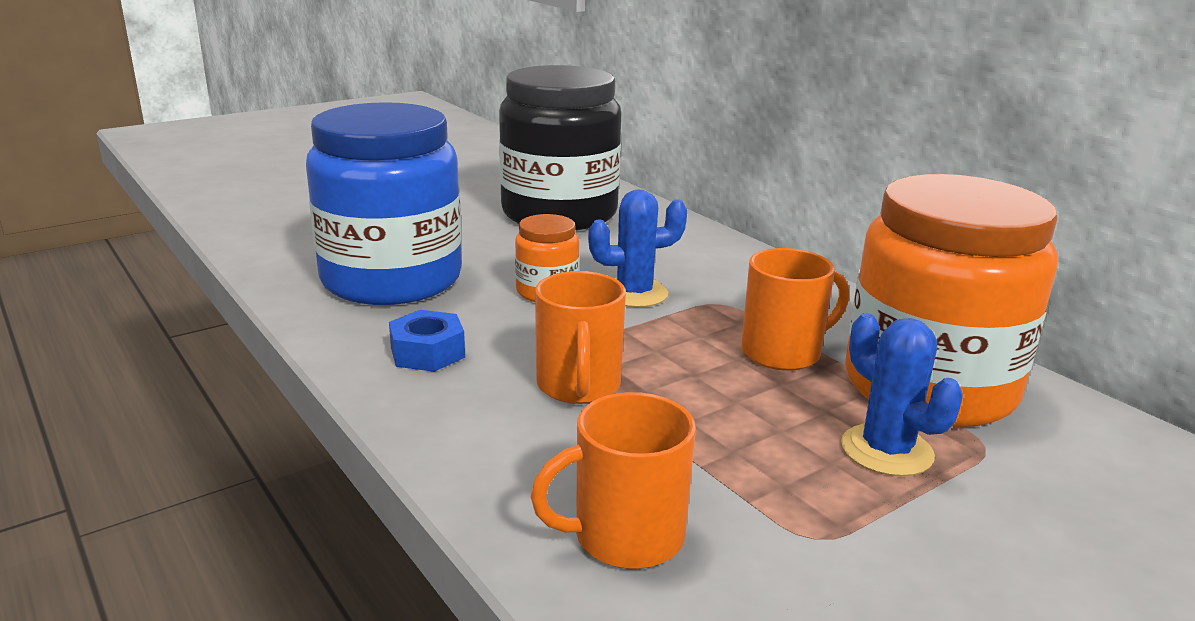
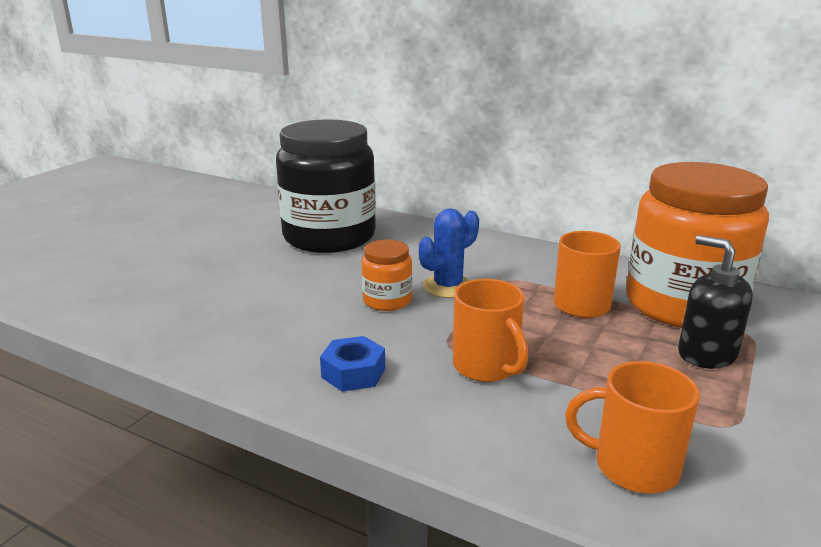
camera: 25 degrees left, 0 degrees up
(391, 279) = (259, 320): blue jar -> none
(625, 537) = (633, 467): orange mug -> orange mug turned 60 degrees clockwise
(886, 450) = (706, 354): blue cactus -> black soap dispenser

